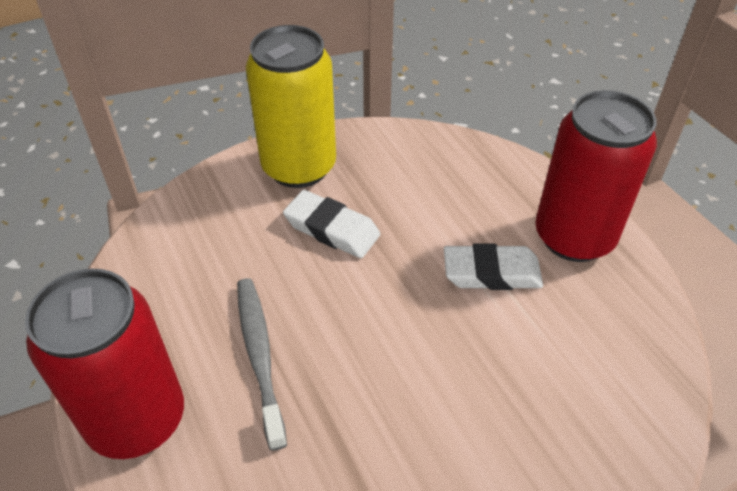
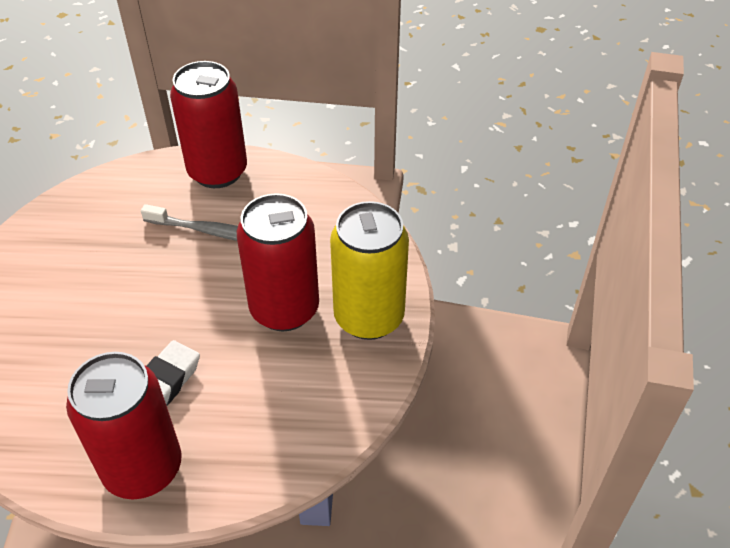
camera: 120 degrees right, 0 degrees up
(332, 229) = (284, 309): white eraser -> red can

